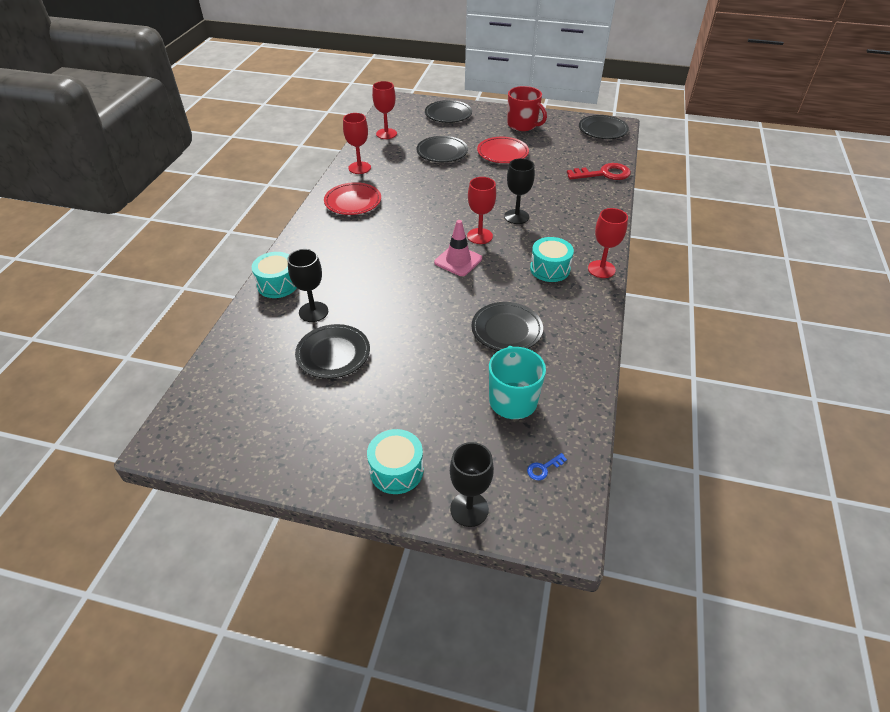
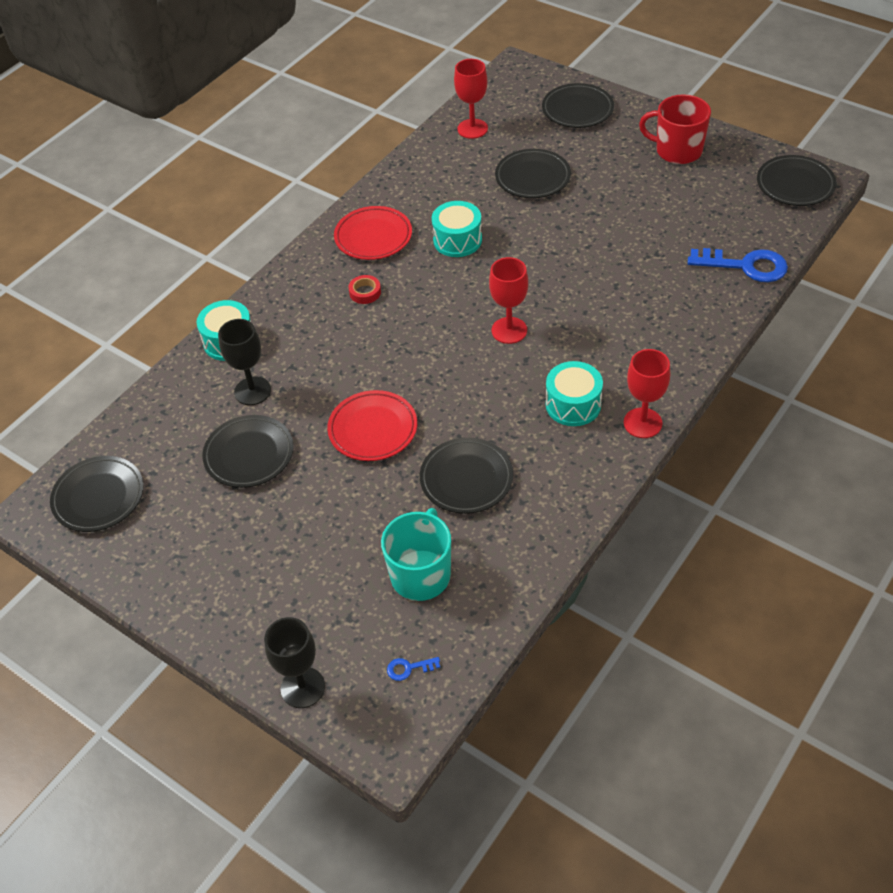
camera: 25 degrees right, 5 degrees up
(219, 416) = (99, 497): none -> black plate
(359, 168) = (408, 181): red goblet -> none
(365, 234) = (365, 292): none -> red tape
(396, 470) = (249, 619): turquoise drum -> turquoise drum (457, 240)
(458, 260) = (461, 361): pink traffic cone -> none
(502, 153) = (618, 197): red plate -> red plate (373, 429)
(516, 217) = (576, 311): black goblet -> none
(523, 125) = (677, 151): red mug -> red mug turned 135 degrees clockwise
(603, 174) = (745, 266): red key -> blue key

